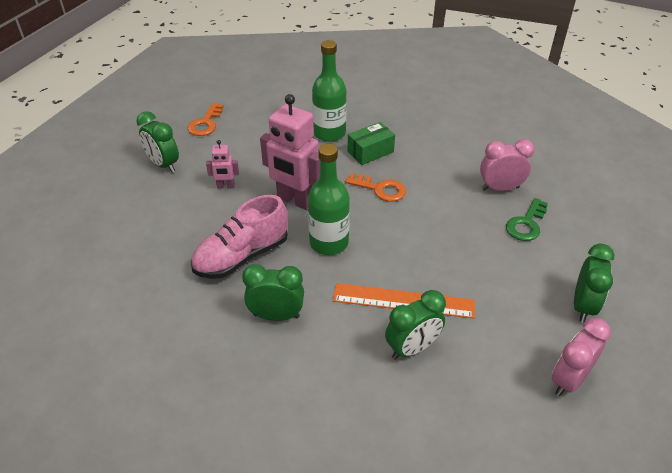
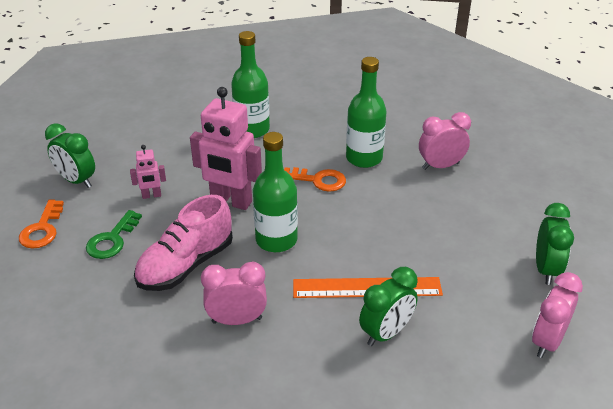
camera: 10 degrees left, 5 degrees down
(205, 123) = (114, 133): orange key -> orange key (42, 229)
(276, 315) = (237, 320): green clock -> pink clock
(370, 152) = (300, 144): green box -> none
(428, 172) = (364, 158): none -> green bottle
(526, 224) = (474, 197): green key -> green key (112, 240)

